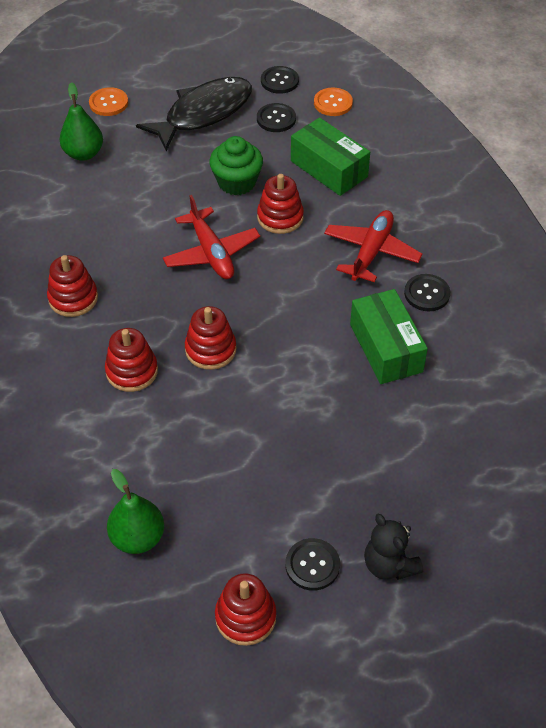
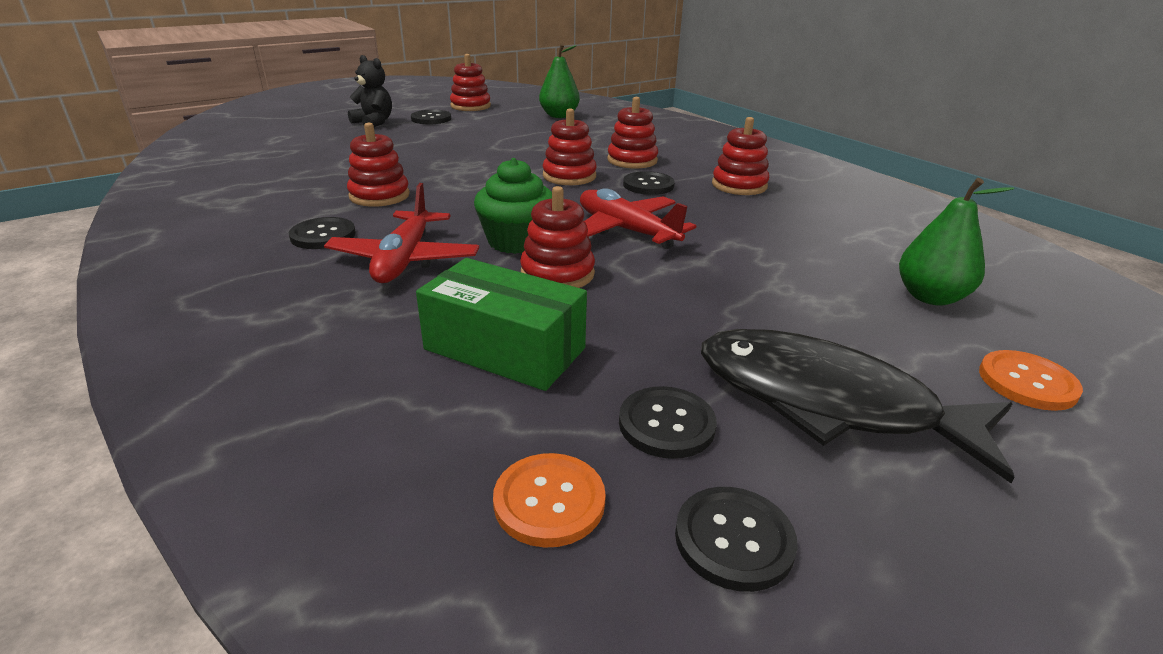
camera: 160 degrees right, 20 degrees down
(150, 316) = (648, 185): none -> black button
(204, 113) = (827, 402): black fish -> black fish turned 90 degrees clockwise
(237, 182) = (656, 302): green cupcake -> green cupcake (516, 241)
(386, 348) = (379, 196): green box -> red stacking toy

